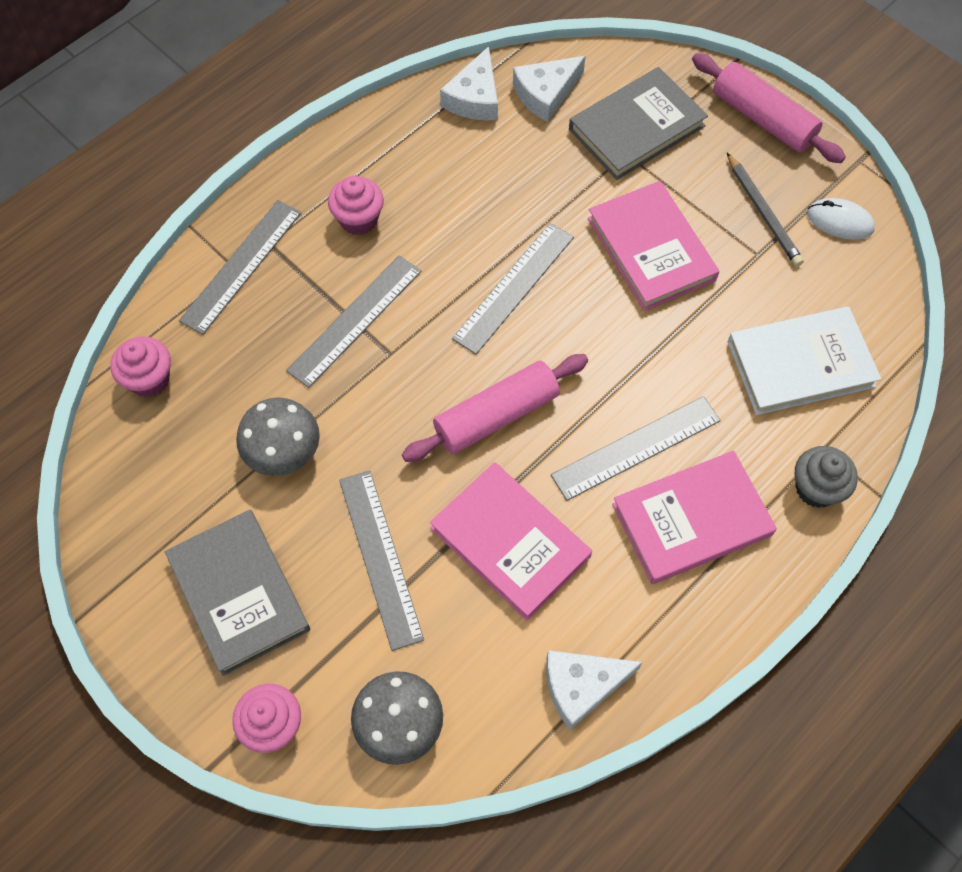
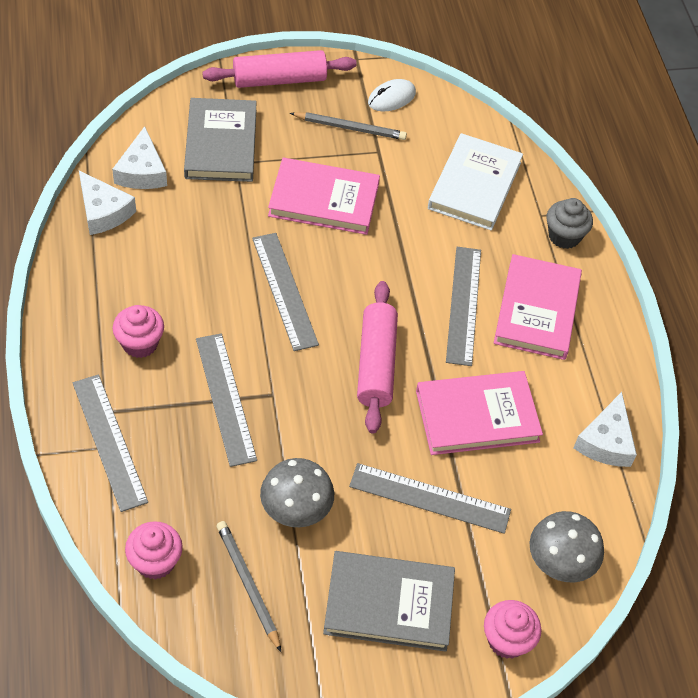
camera: 60 degrees left, 10 degrees down
(177, 465) = (248, 585): none -> grey pencil

